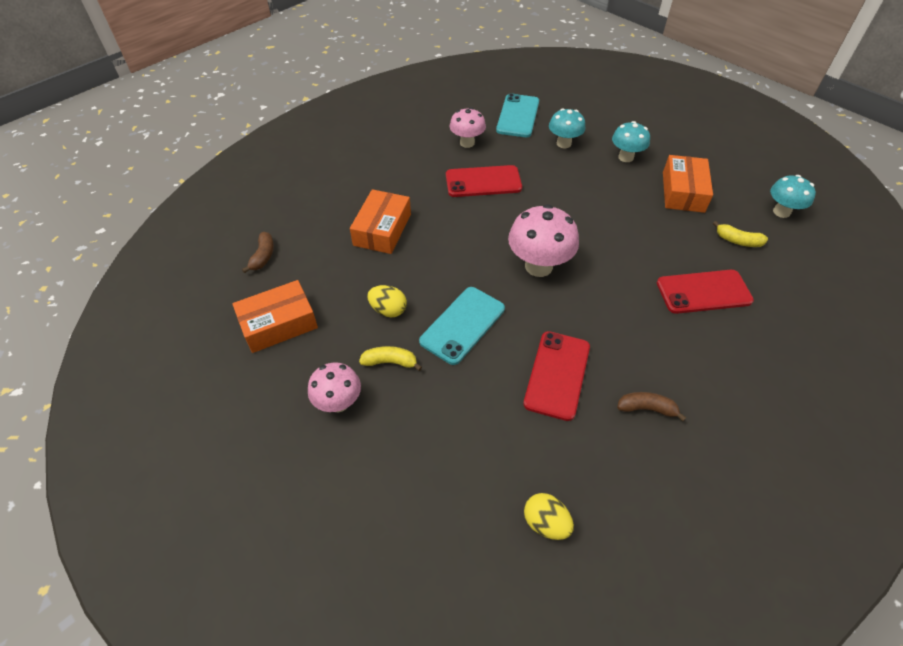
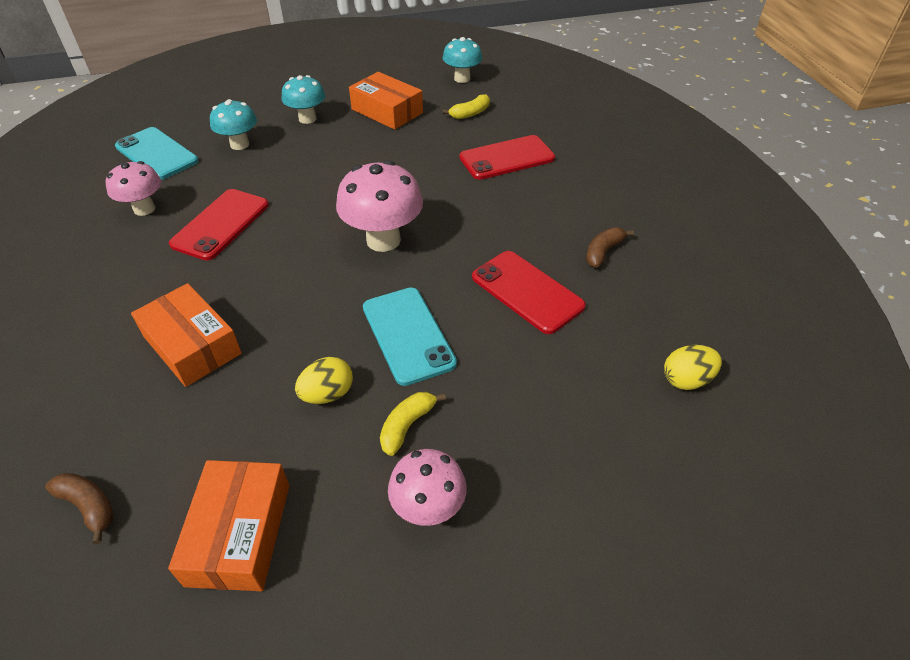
camera: 60 degrees left, 5 degrees down
(703, 292) = (507, 158): red phone -> red phone turned 45 degrees clockwise

